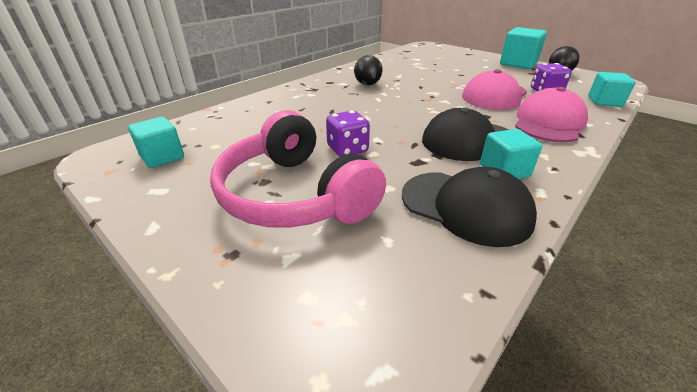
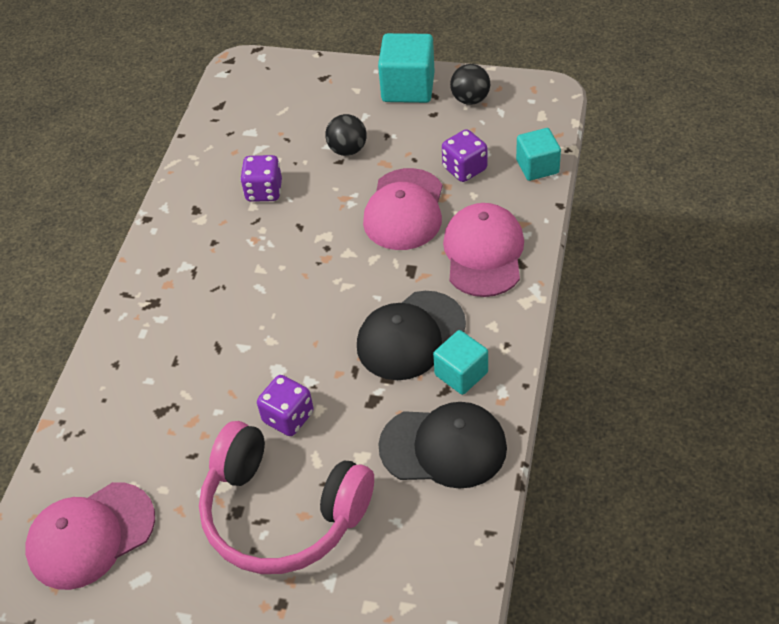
camera: 25 degrees left, 15 degrees up
(162, 157) = (90, 535): turquoise cube -> pink cap
(367, 84) = (223, 254): black ball -> black ball (347, 150)
(409, 73) = (264, 191): none -> purple dice

